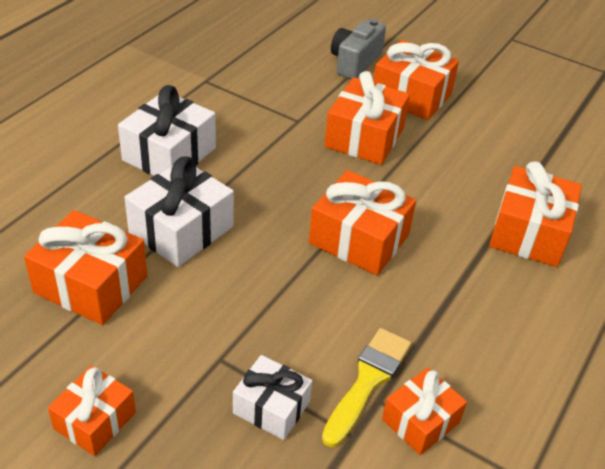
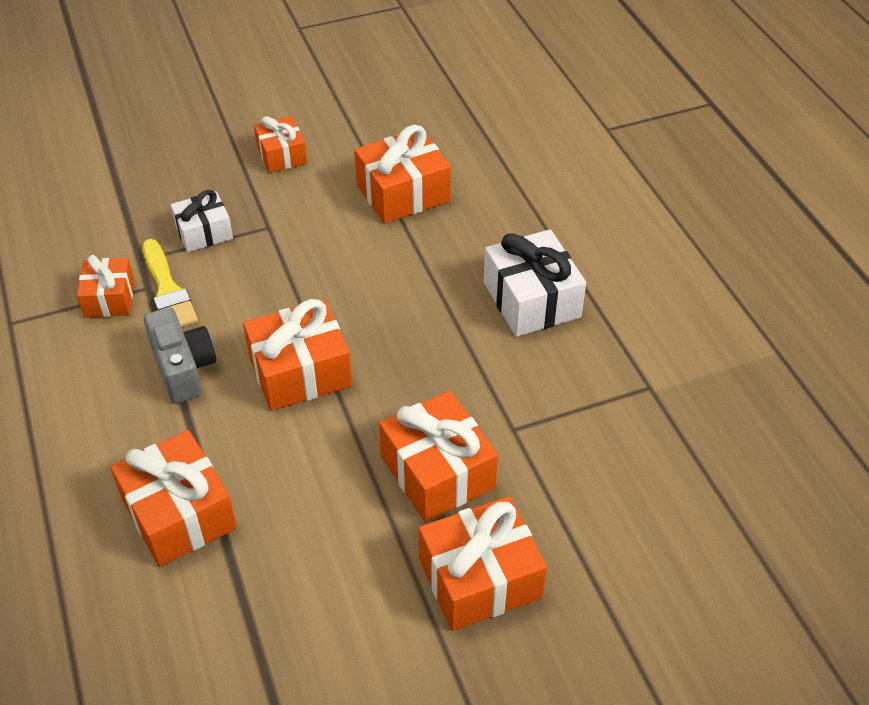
camera: 130 degrees right, 5 degrees up
(181, 230) = (418, 263): white gift -> none
(355, 62) = (598, 565): grey camera -> grey camera (183, 368)

